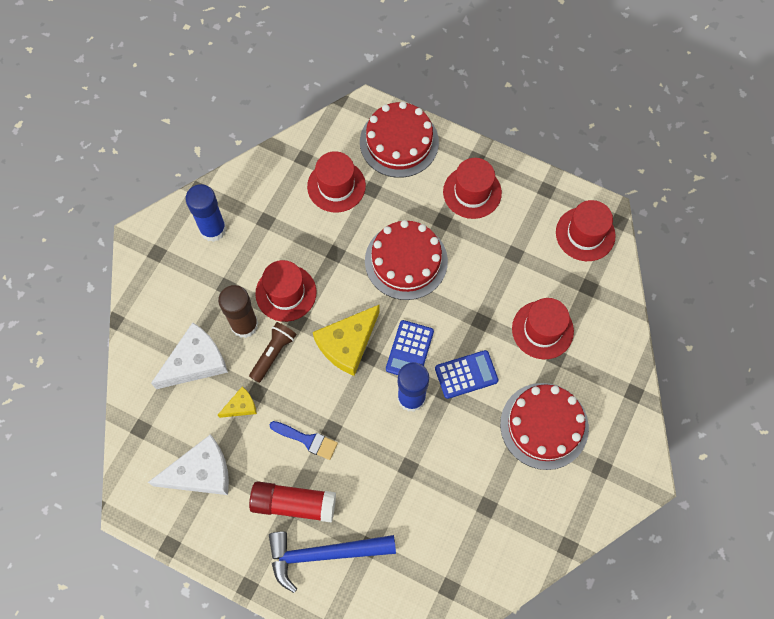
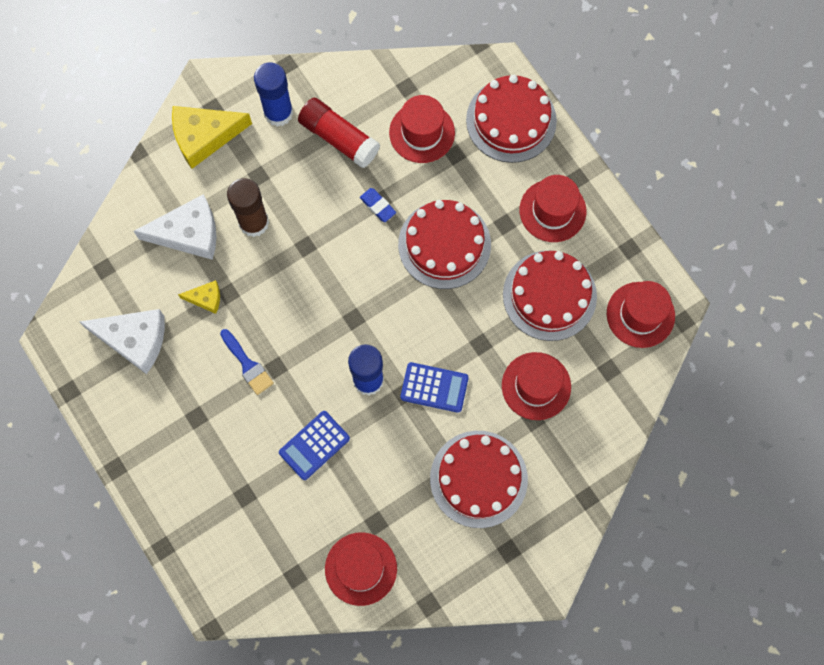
camera: 30 degrees right, 5 degrees up
(273, 354) = (264, 265): brown flashlight -> none
(286, 293) = (310, 213): red hat -> red hat (361, 568)
(293, 504) = (200, 417): red glue stick -> red glue stick (339, 138)
(324, 554) = (200, 478): blue hammer -> none
(336, 259) = (377, 206): none -> blue eraser
(347, 343) = (339, 294): yellow cheese -> yellow cheese (204, 136)
(409, 350) = (394, 334): blue calculator -> blue calculator (314, 445)
(509, 256) = (549, 295): none -> red cake

